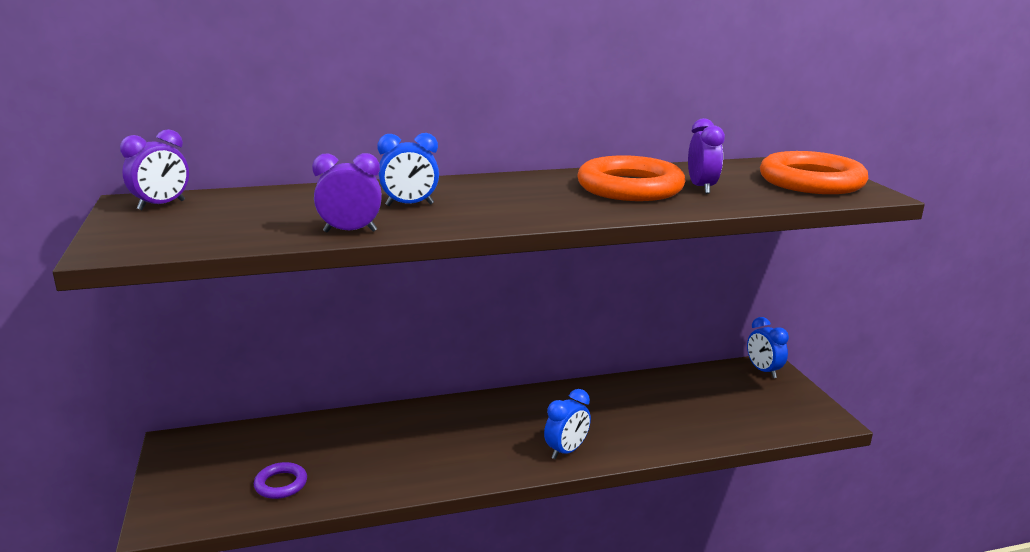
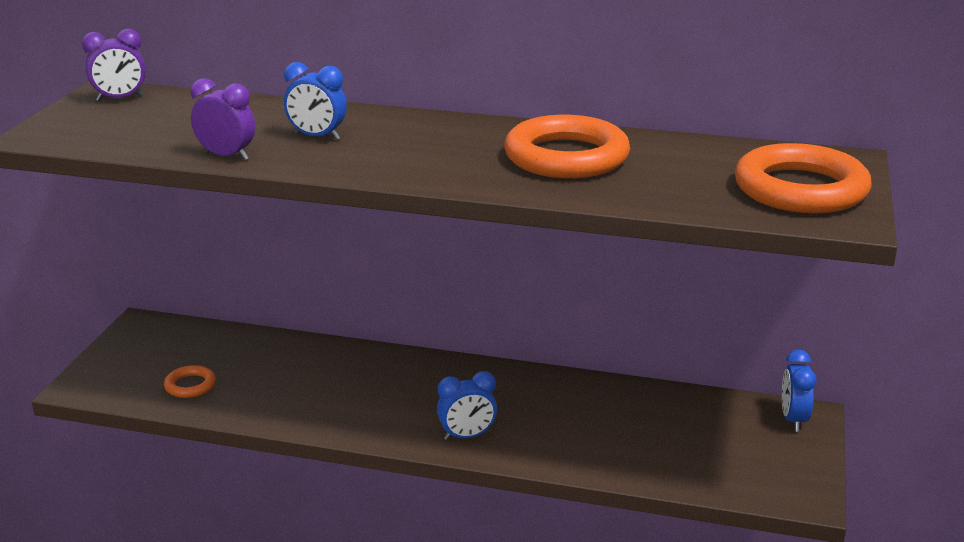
camera: 30 degrees right, 5 degrees up
(281, 484) = (190, 385): purple ring -> orange ring
(701, 188) = (647, 172): purple clock -> none

